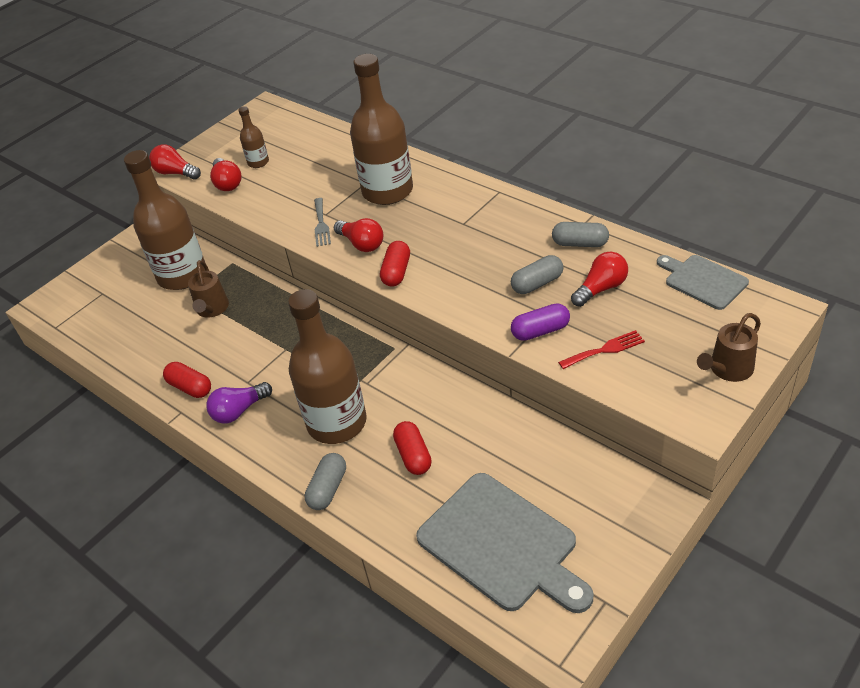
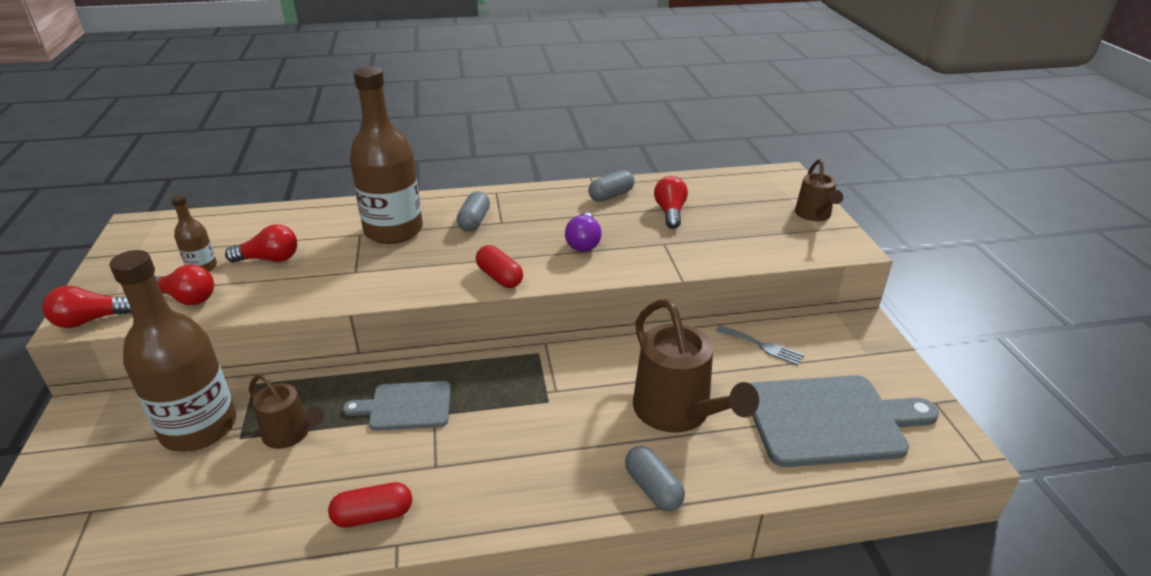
camera: 55 degrees left, 10 degrees down
(239, 411) = (465, 494): purple light bulb -> purple light bulb (583, 242)
(321, 224) = (364, 280): grey fork -> grey fork (762, 346)
(337, 422) = (577, 435): brown bottle -> none
(361, 244) = (431, 274): red light bulb -> red light bulb (269, 259)
(413, 455) = (678, 412): red capsule -> brown watering can
(537, 284) = (624, 230): grey capsule -> grey capsule (474, 221)
(540, 331) = (676, 255): purple capsule -> none
(605, 350) = (734, 242): red fork -> none
(703, 281) = (720, 180): grey cutting board -> grey cutting board (406, 406)

